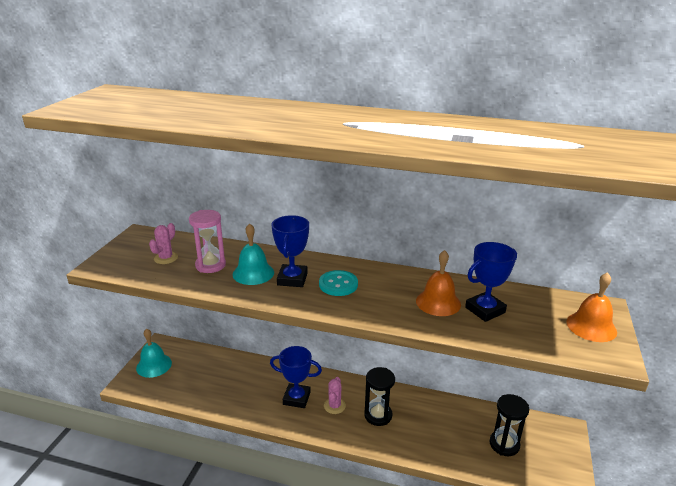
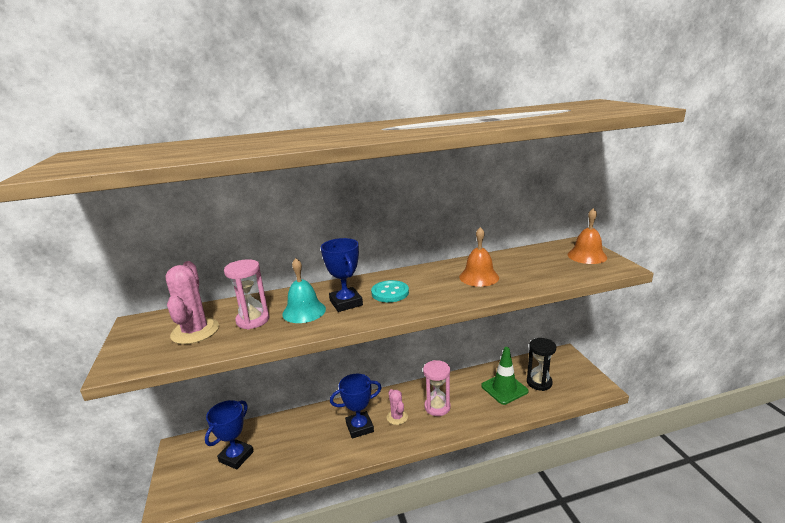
camera: 30 degrees left, 5 degrees down
(154, 365) = (187, 469): turquoise bell -> none
(166, 258) = (195, 331): pink cactus -> pink cactus, size x1.72
(378, 415) = (437, 407): black hourglass -> pink hourglass
(460, 431) = (504, 388): none -> green traffic cone
(485, 310) = (515, 270): blue trophy -> blue trophy (236, 456)

